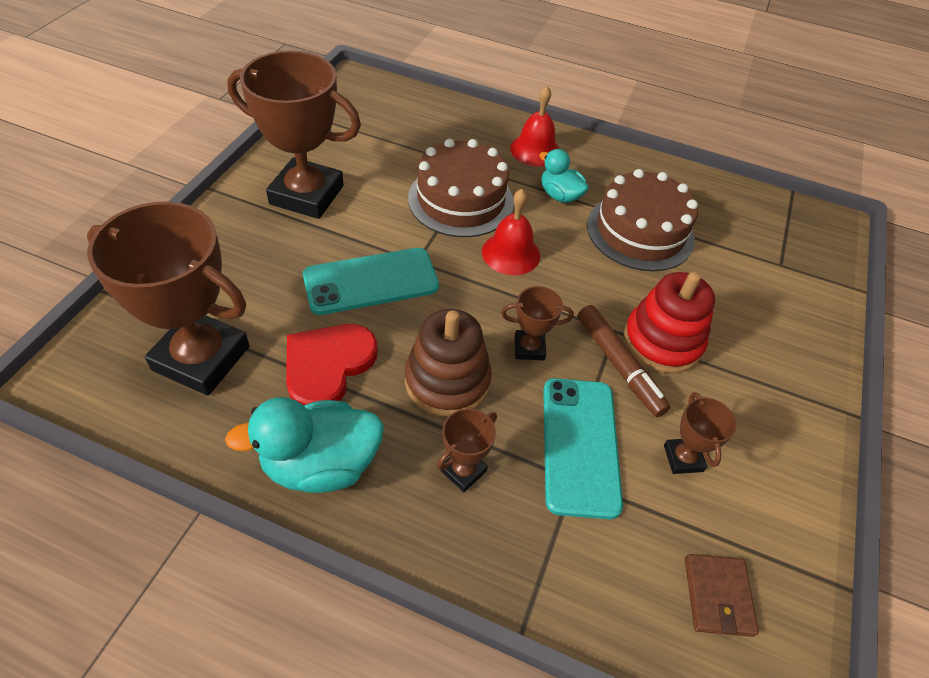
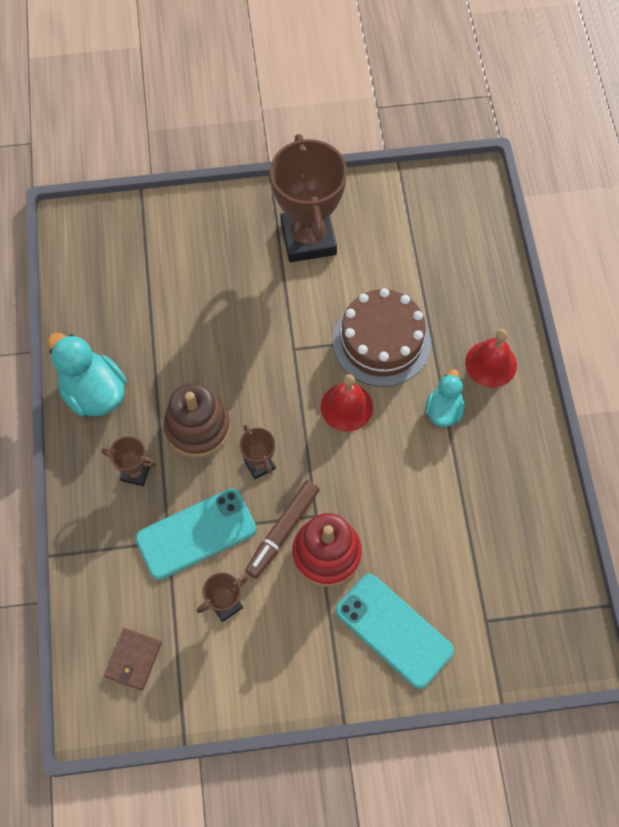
camera: 65 degrees right, 15 degrees up
(201, 358) = (126, 279): brown trophy -> none
(328, 366) = (165, 351): red heart -> none
(371, 282) = (252, 332): turquoise phone -> turquoise phone (393, 631)
(640, 232) = (444, 491): brown cake -> none
(718, 596) = (133, 659): brown wallet -> brown wallet turned 45 degrees counterclockwise

